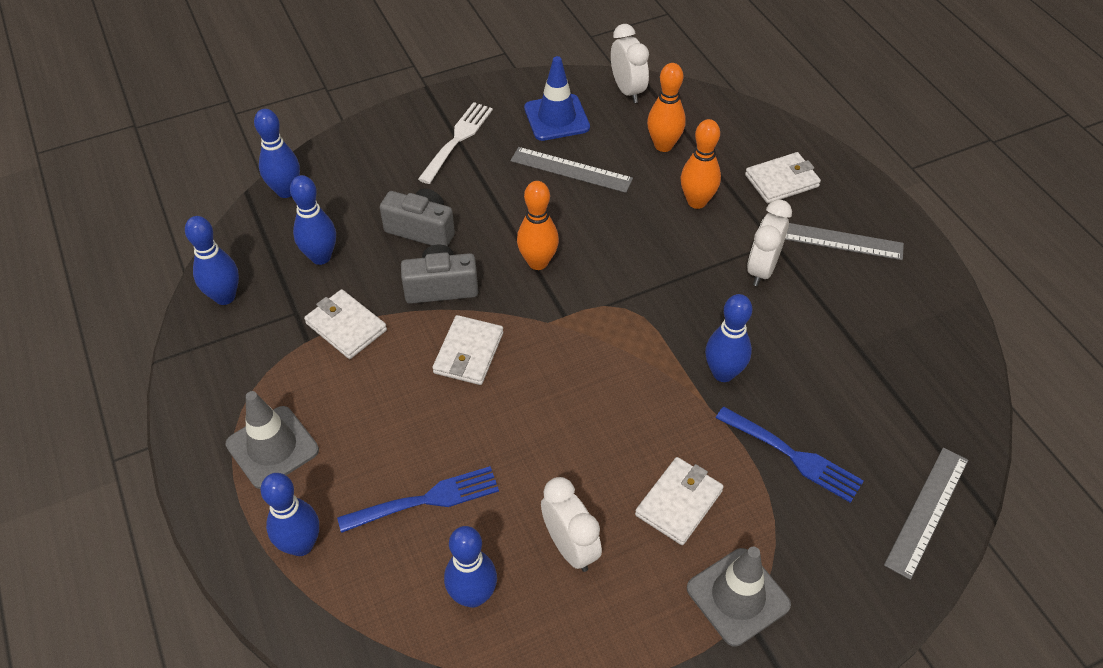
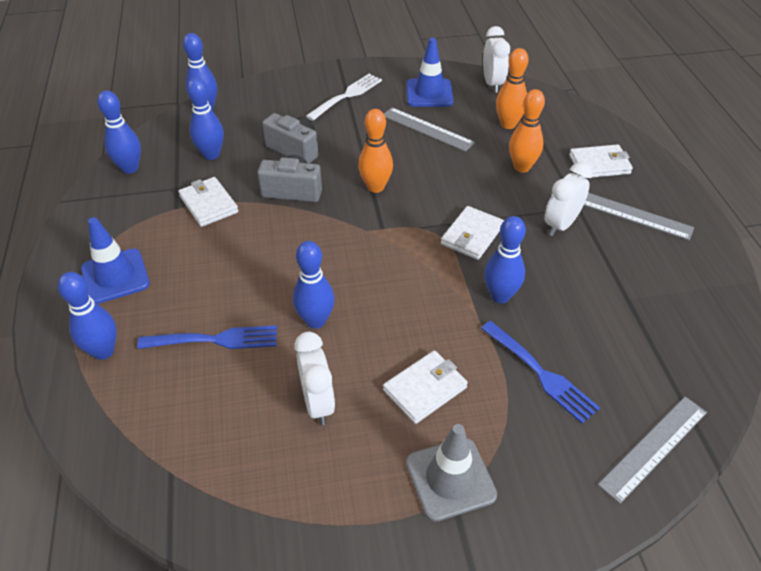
camera: 15 degrees right, 5 degrees down
(272, 447) = (115, 276): grey traffic cone -> blue traffic cone
(468, 353) = (294, 240): white wallet -> white wallet (472, 235)
(473, 595) = (221, 422): blue bowling pin -> blue bowling pin (315, 321)

